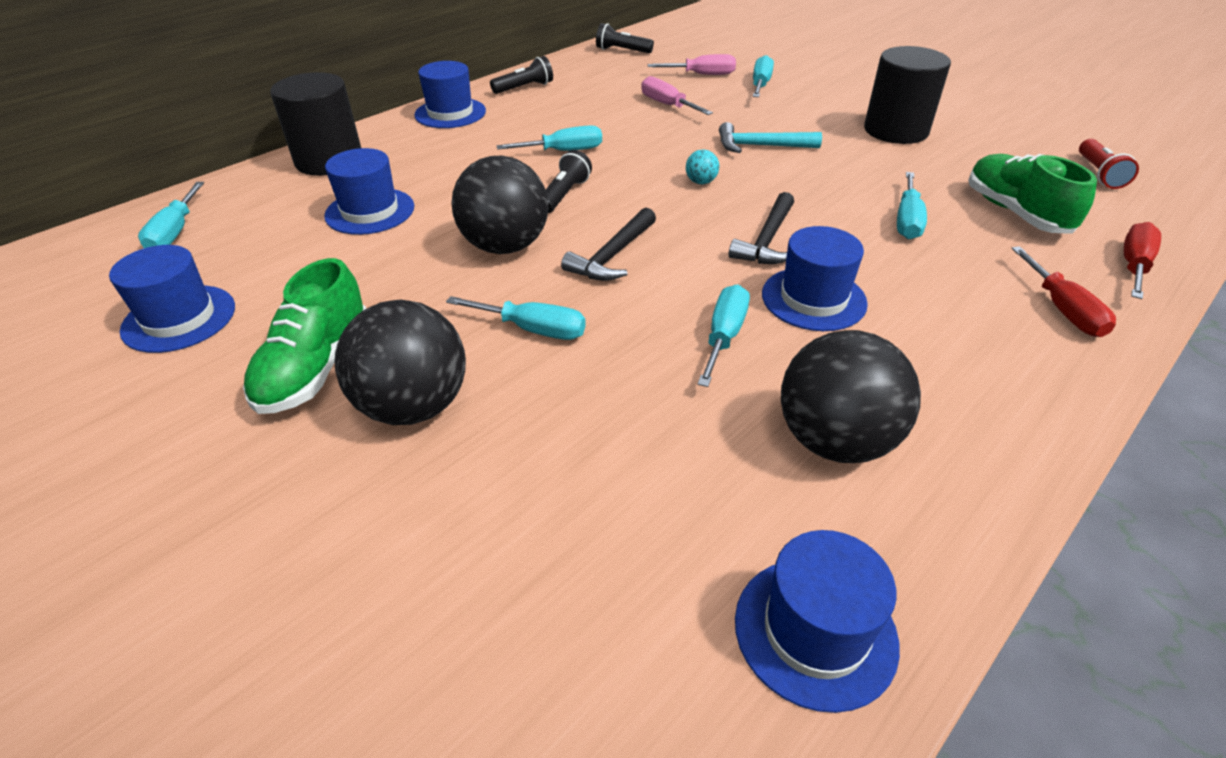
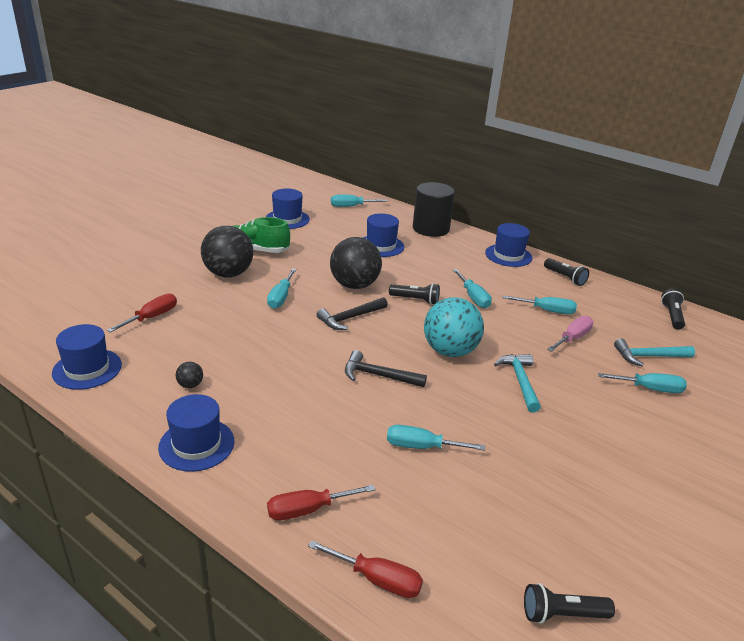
camera: 80 degrees right, 10 degrees down
(590, 529) = (152, 317): none -> red screwdriver
(612, 256) = (350, 318): black hammer -> black hammer turned 60 degrees counterclockwise
(701, 182) = (450, 351): turquoise ball -> turquoise ball, size x2.45
(702, 75) = (649, 356): pink screwdriver -> turquoise hammer
(724, 336) = (275, 354): turquoise screwdriver -> turquoise screwdriver (547, 310)
(813, 299) = (313, 389): blue hat -> blue hat (196, 444)
(835, 441) = (190, 385): black ball -> black ball, size x0.41
(895, 130) = (593, 466): black cylinder -> none
(1015, 212) = (453, 518): green shoe -> none
(1099, 174) = (562, 614): red flashlight -> black flashlight

